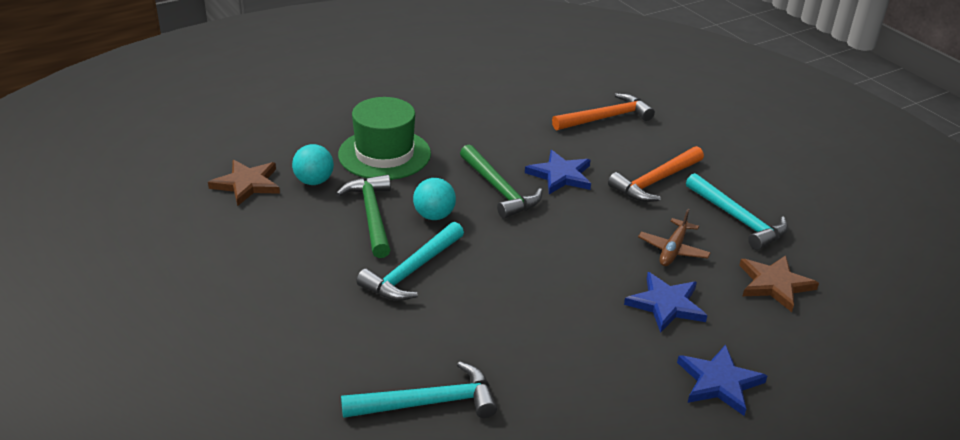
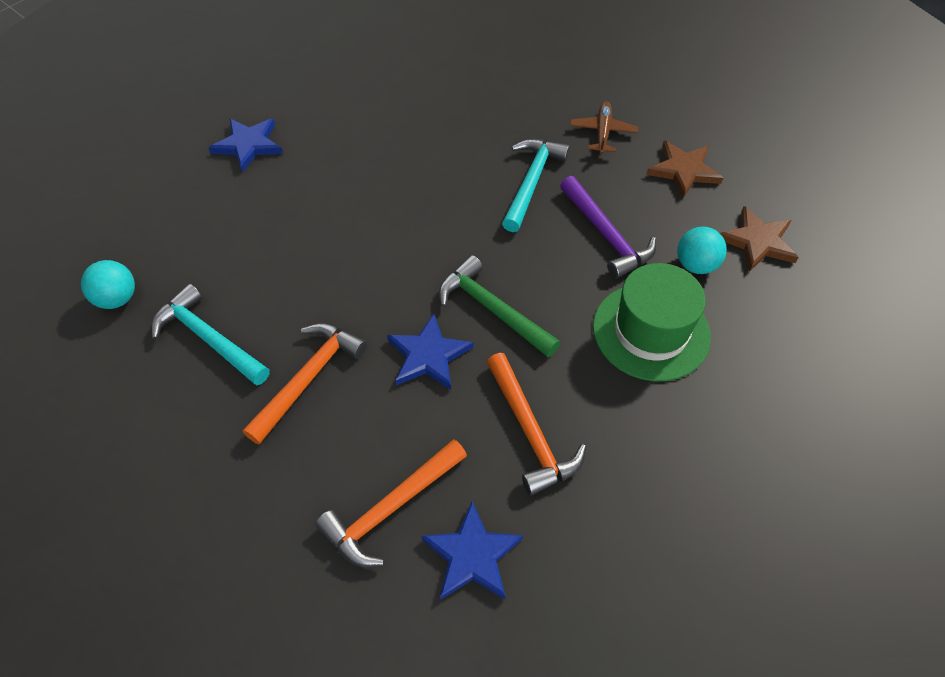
camera: 165 degrees right, 20 degrees up
(372, 215) = (606, 235): green hammer -> purple hammer
(428, 403) = (464, 83): turquoise hammer -> none
(434, 216) = (544, 251): turquoise ball -> turquoise ball (117, 299)
(503, 128) = (530, 432): none -> orange hammer
(666, 304) = (292, 205): blue star -> blue star (472, 555)
(673, 250) = (286, 272): brown plane -> brown plane (602, 132)
(774, 284) = (183, 254): brown star -> brown star (683, 170)

